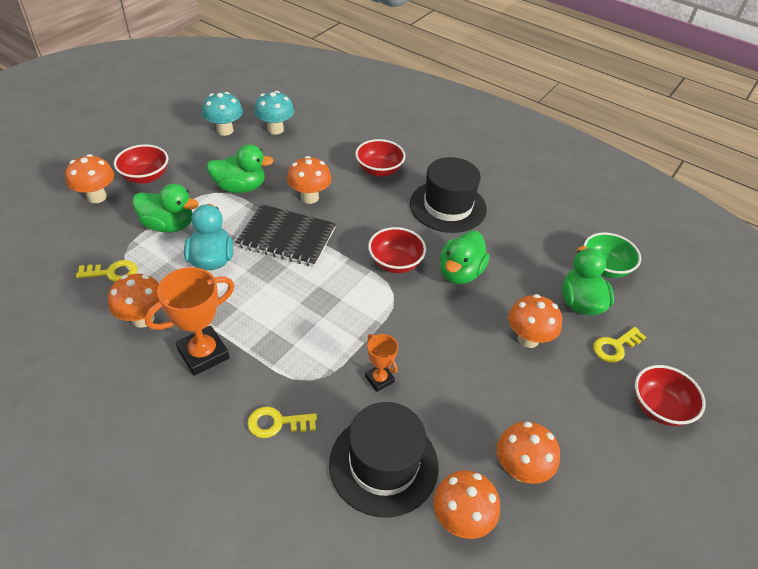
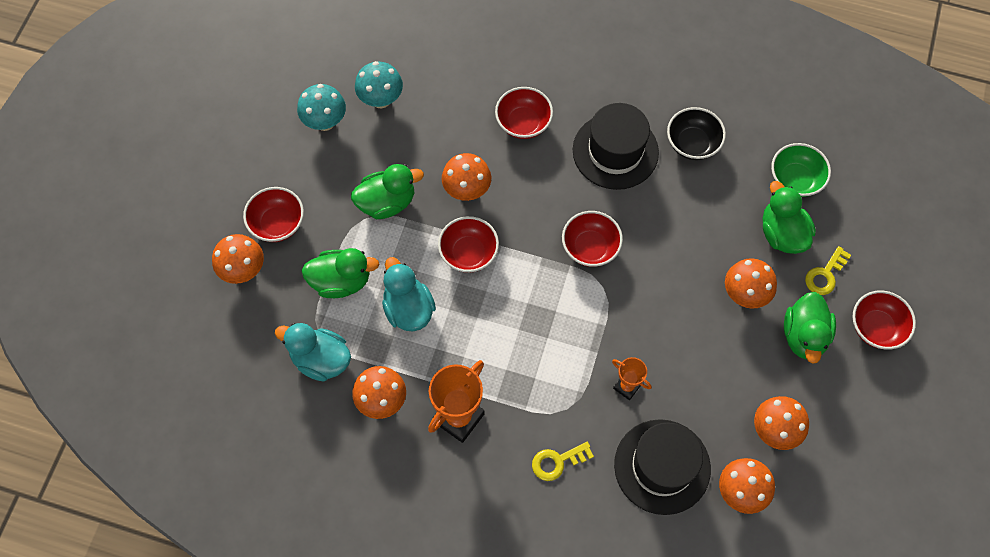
camera: 15 degrees left, 20 degrees up
(112, 272) = (320, 359): yellow key -> turquoise duck
(287, 237) = (468, 253): black notebook -> red bowl
(460, 273) = (657, 237): green duck -> green duck (804, 336)
(517, 219) = (692, 144): none -> black bowl

